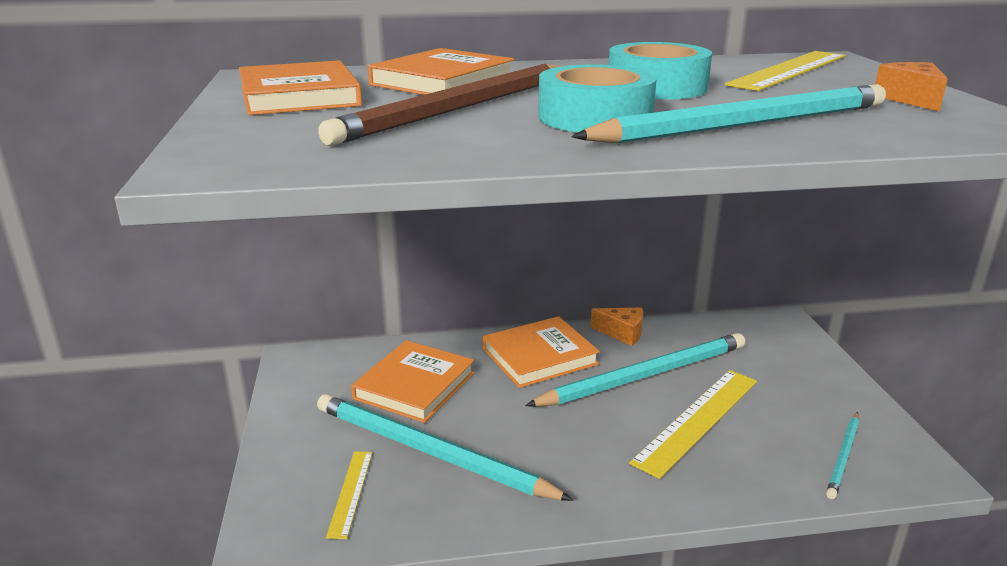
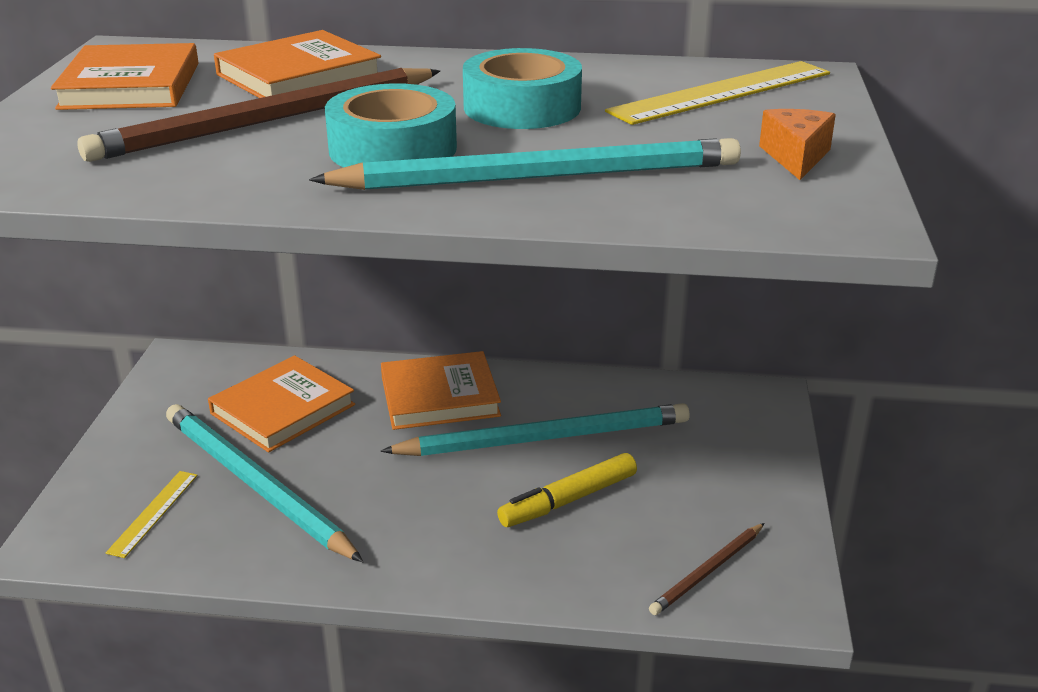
camera: 15 degrees right, 5 degrees up
(622, 333) = (555, 382): orange cheese -> none
(698, 420) = (568, 500): yellow ruler -> yellow marker
(843, 457) = (707, 571): turquoise pencil -> brown pencil

